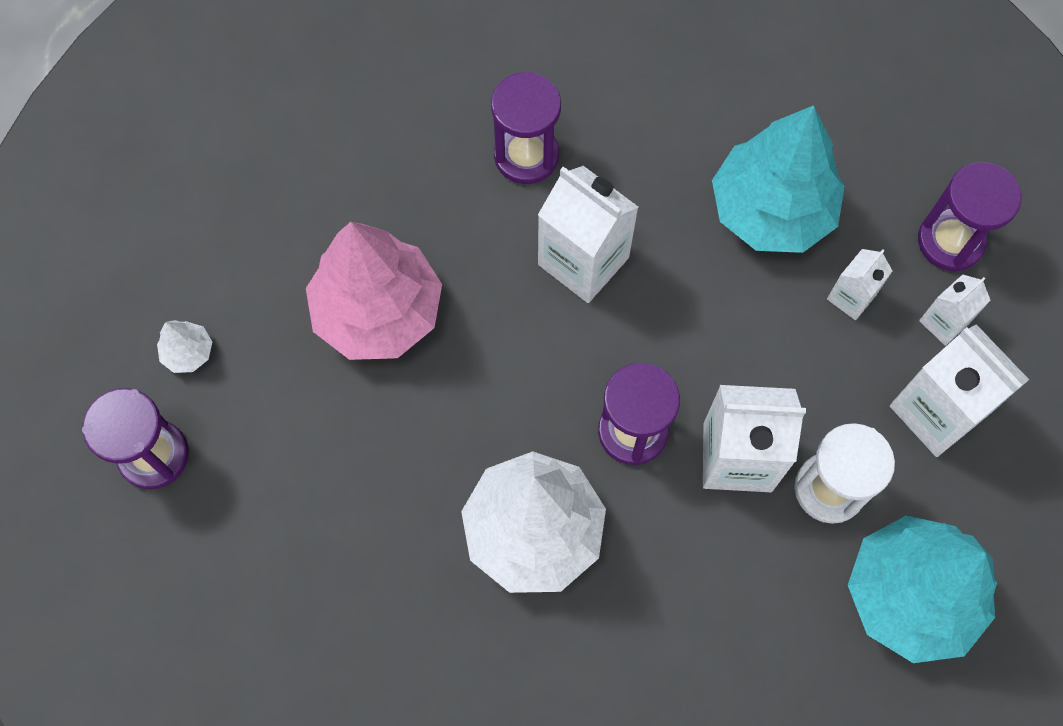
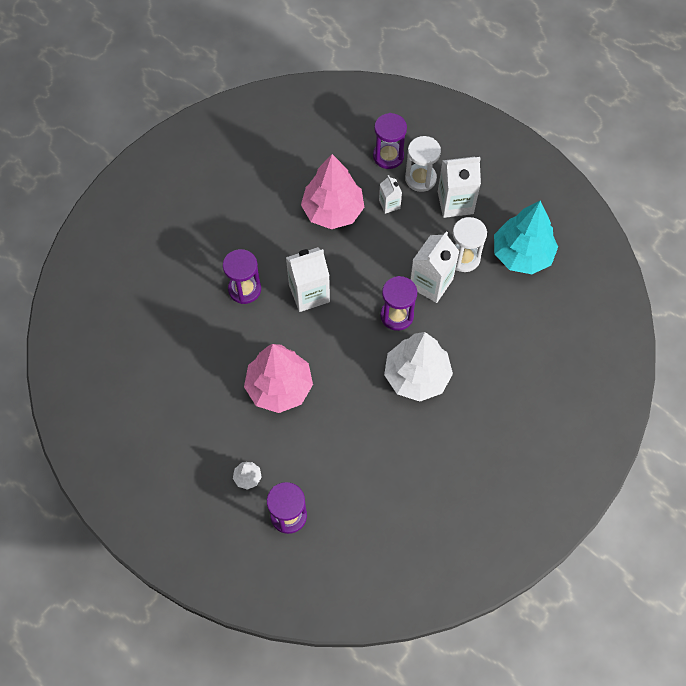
camera: 60 degrees left, 5 degrees down
(771, 210) = (332, 211): turquoise tree -> pink tree
(943, 322) = (420, 178): white carton -> white hourglass

